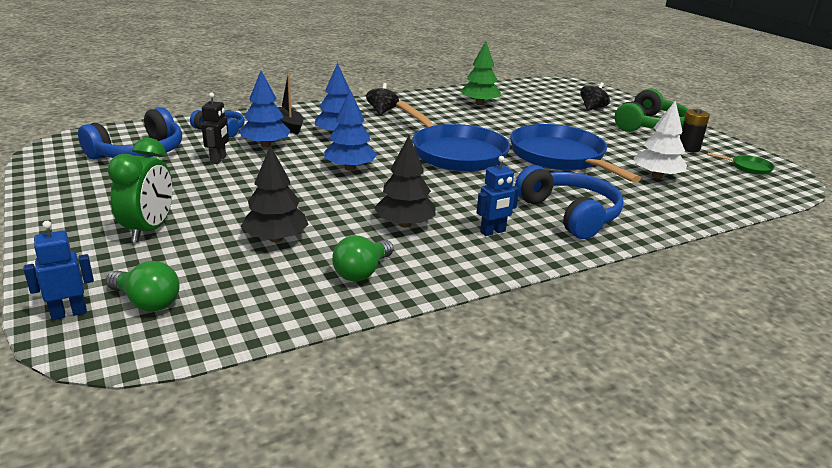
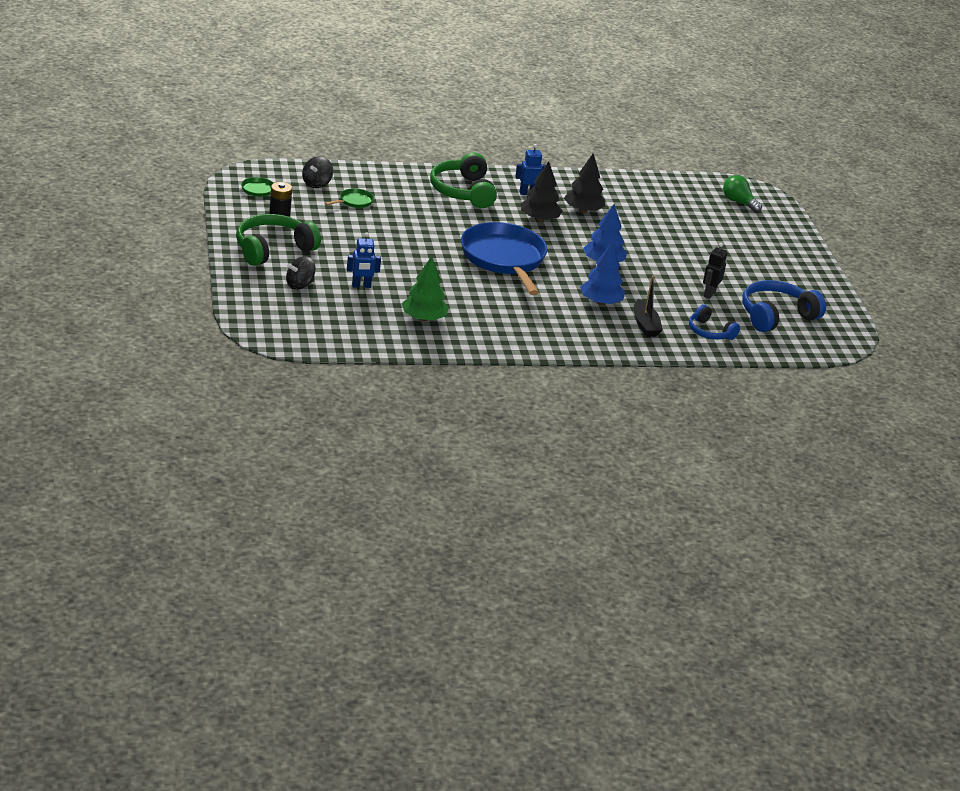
camera: 165 degrees left, 5 degrees up
(69, 313) = (775, 206): blue robot -> blue robot (361, 286)
(149, 230) = (748, 243): green clock -> none
(265, 145) = (669, 303): blue tree -> none
(275, 239) = (669, 220): black tree -> black tree (539, 219)
(362, 272) = (622, 190): green light bulb -> none
(382, 111) = (542, 327): black spinning top -> black spinning top (317, 183)
(560, 157) = (414, 235): blue pan -> none
(569, 214) = (463, 191): blue headphones -> green headphones
(657, 176) = (354, 201): white tree -> green pan

